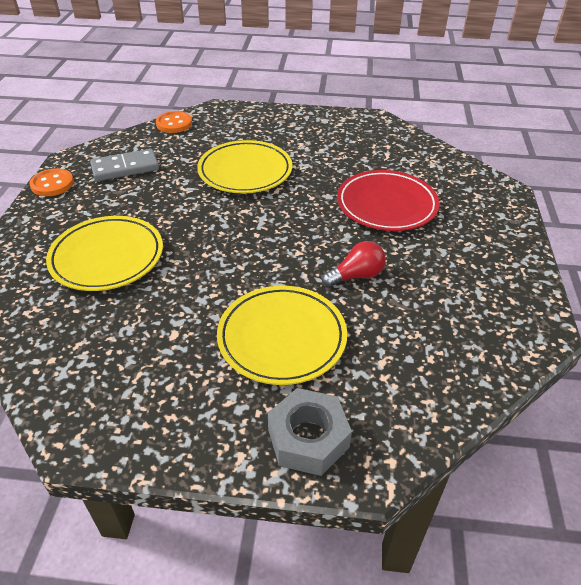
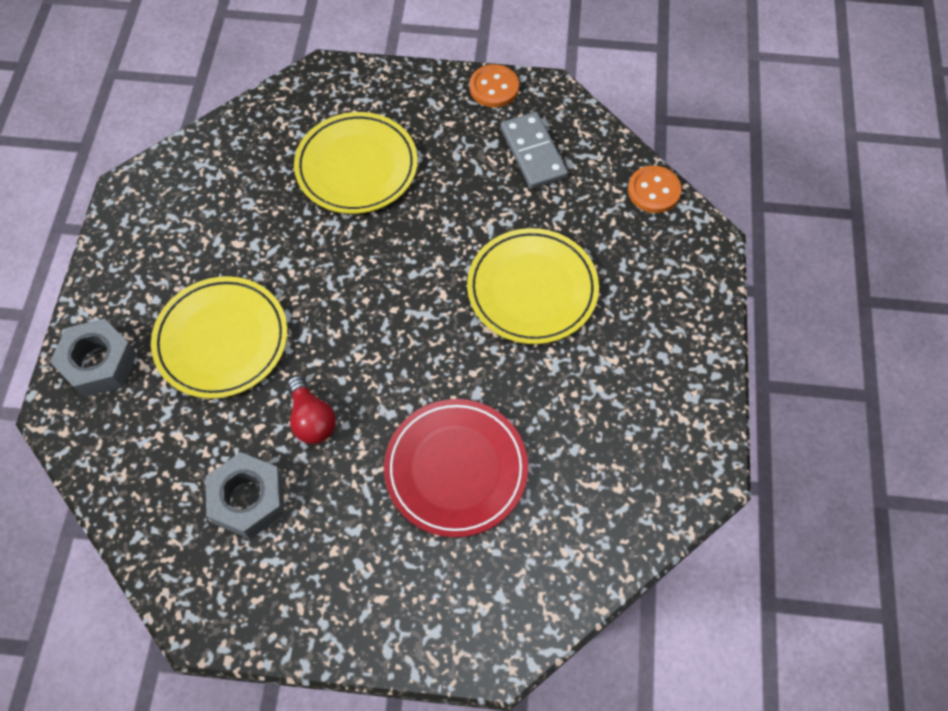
camera: 90 degrees right, 20 degrees up
(432, 309) = (248, 499): none -> grey nut

